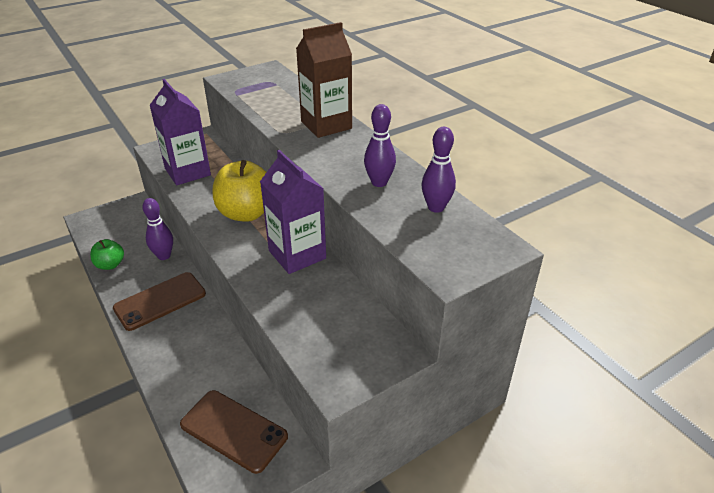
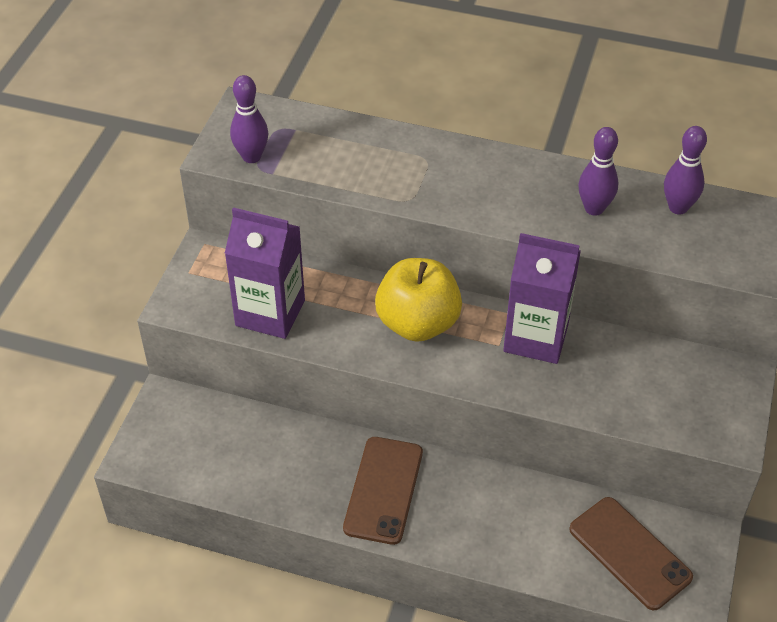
camera: 40 degrees left, 10 degrees up
(110, 265) = (261, 491): green apple -> none
(164, 256) = (309, 438): purple bowling pin -> purple bowling pin (251, 157)
(233, 430) = (629, 553): brown phone -> brown phone turned 60 degrees clockwise
(326, 125) = (441, 162): brown carton -> none

